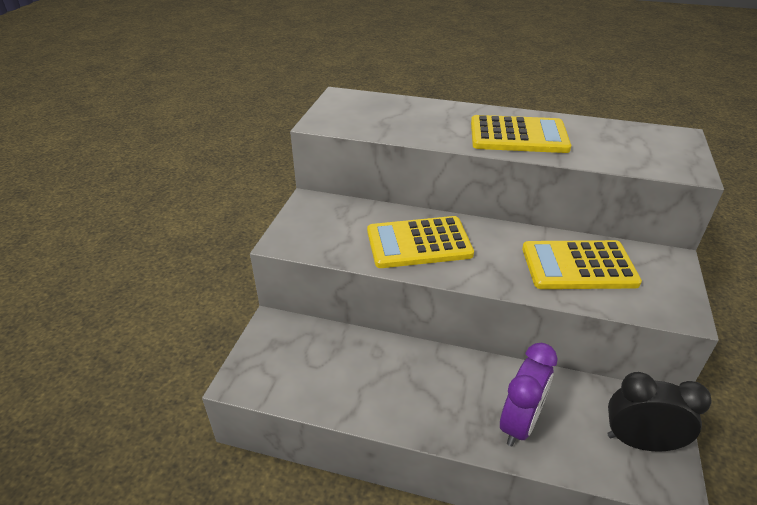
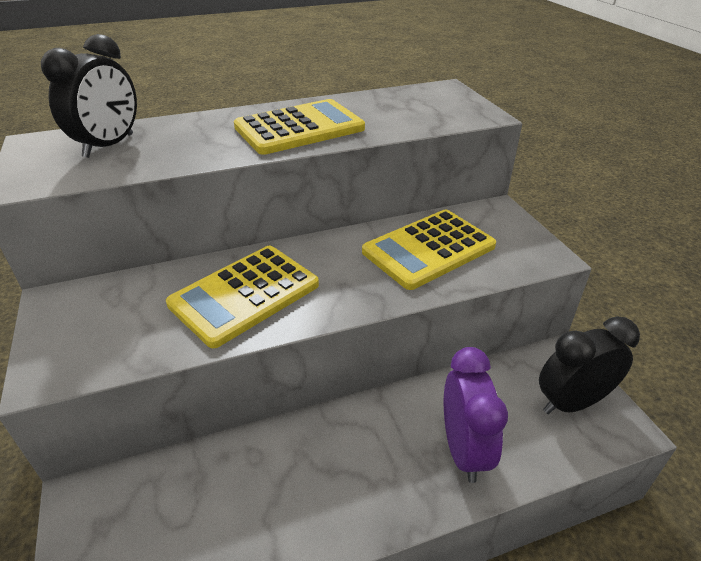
camera: 35 degrees left, 0 degrees up
(381, 111) = (109, 146): none -> black clock

